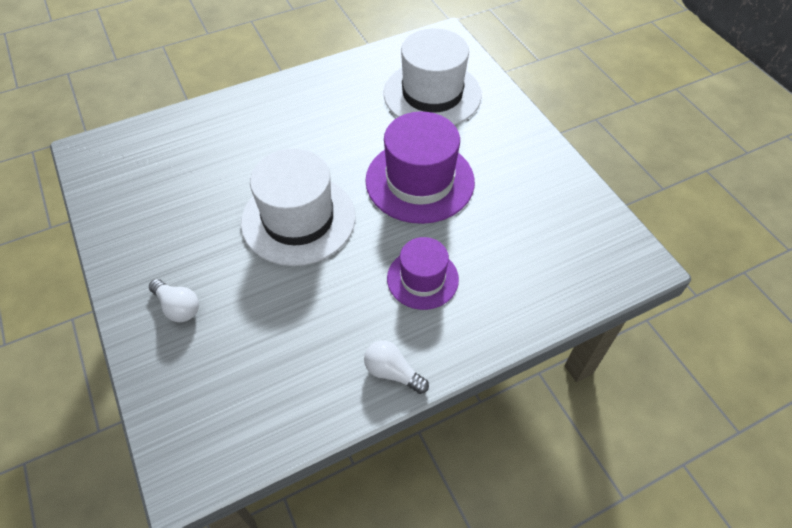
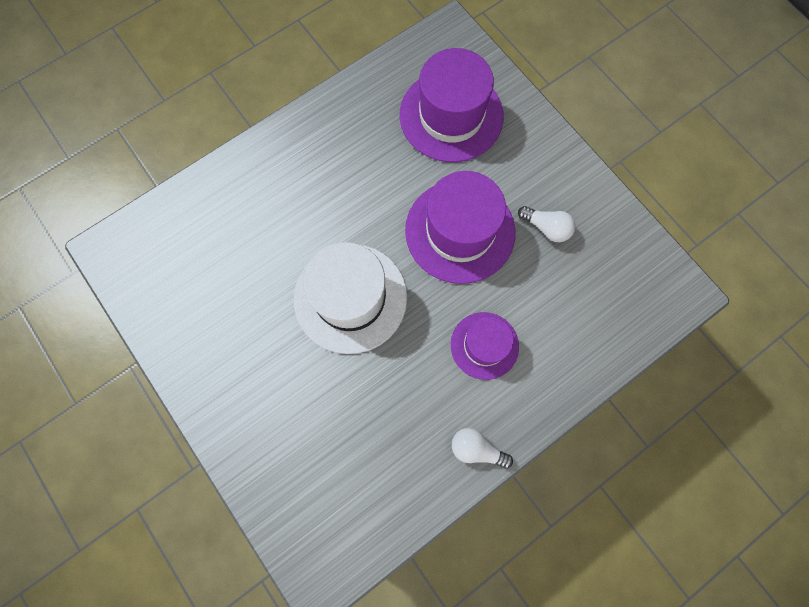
camera: 10 degrees left, 20 degrees up
(178, 307) = (262, 417): white light bulb -> white light bulb (546, 228)
(432, 94) = (451, 116): white hat -> purple hat

